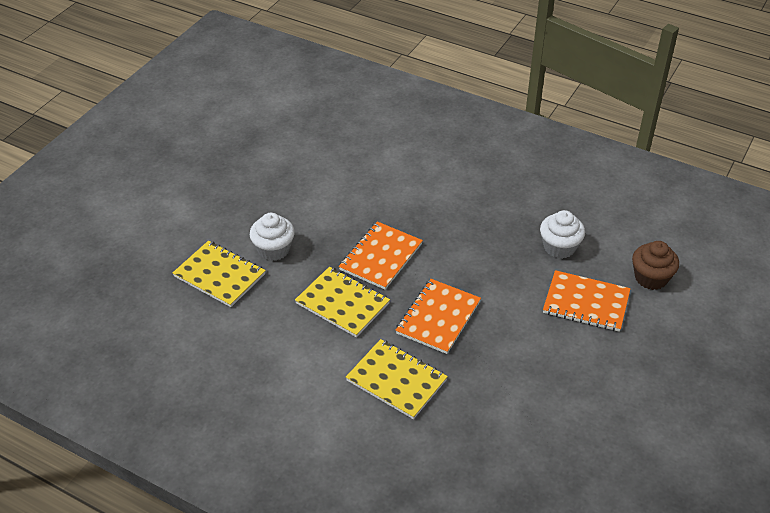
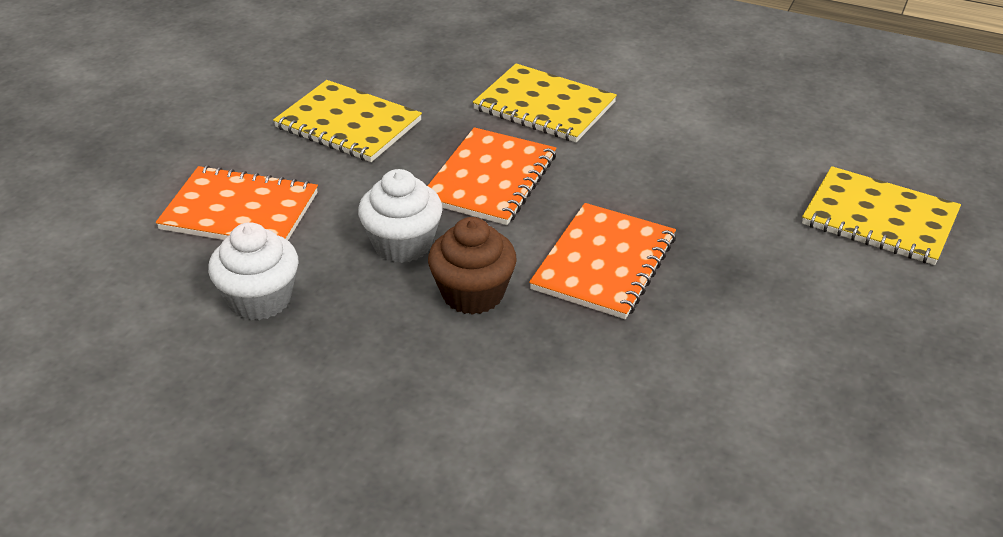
camera: 175 degrees right, 5 degrees down
(274, 249) = (808, 265): white cupcake -> white cupcake (402, 244)
(342, 303) = (651, 190): yellow notebook -> yellow notebook (348, 124)
(651, 278) = (106, 255): brown cupcake -> brown cupcake (473, 293)

